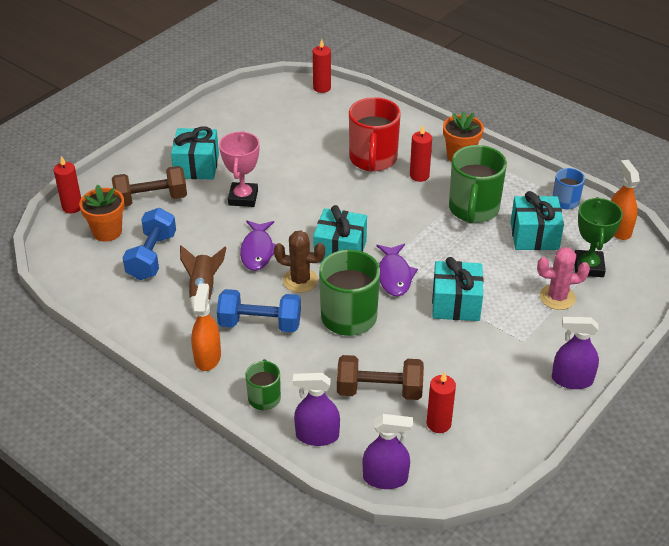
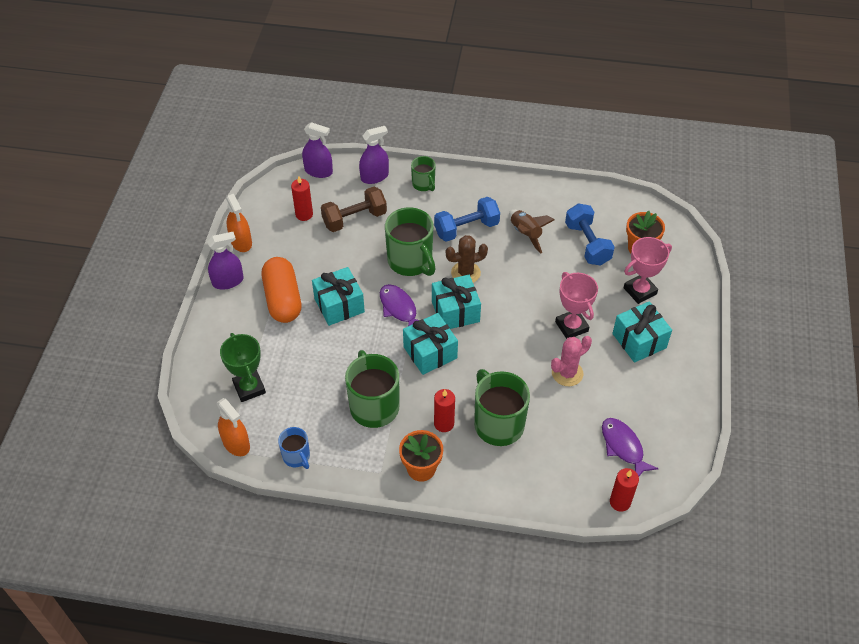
camera: 150 degrees right, 10 degrees up
(72, 207) = (689, 256): red candle -> none
(151, 199) = (640, 291): brown dumbbell -> pink trophy
(207, 357) = (480, 192): orange spray bottle -> orange spray bottle (241, 242)
(258, 251) = (517, 283): purple fish -> purple fish (623, 447)
(373, 159) = (498, 423): red mug -> green mug
(385, 478) = (318, 171): purple spray bottle -> purple spray bottle turned 135 degrees counterclockwise
(515, 334) = (283, 299): none -> orange capsule
(534, 236) = (307, 401): turquoise gift -> turquoise gift (430, 352)
(557, 297) = (264, 346): pink cactus -> pink cactus (567, 373)

